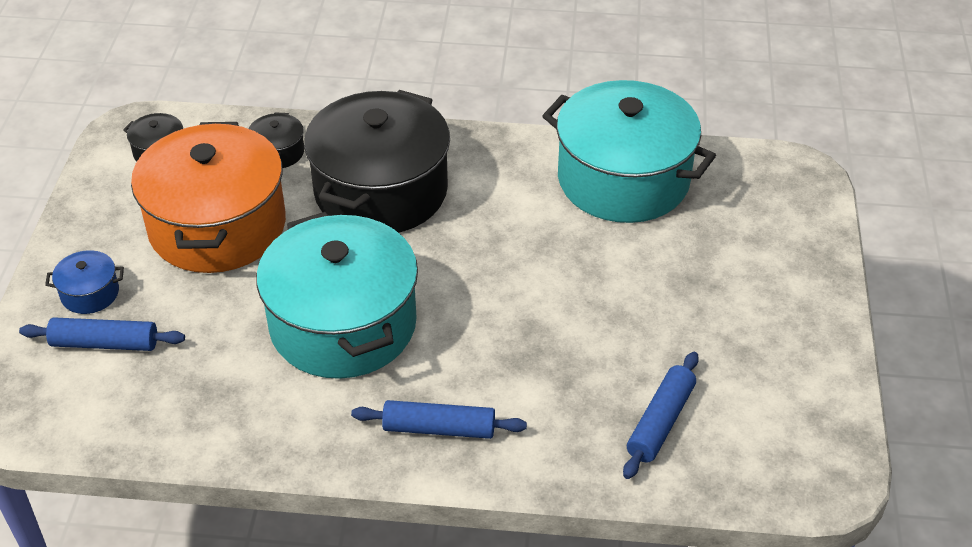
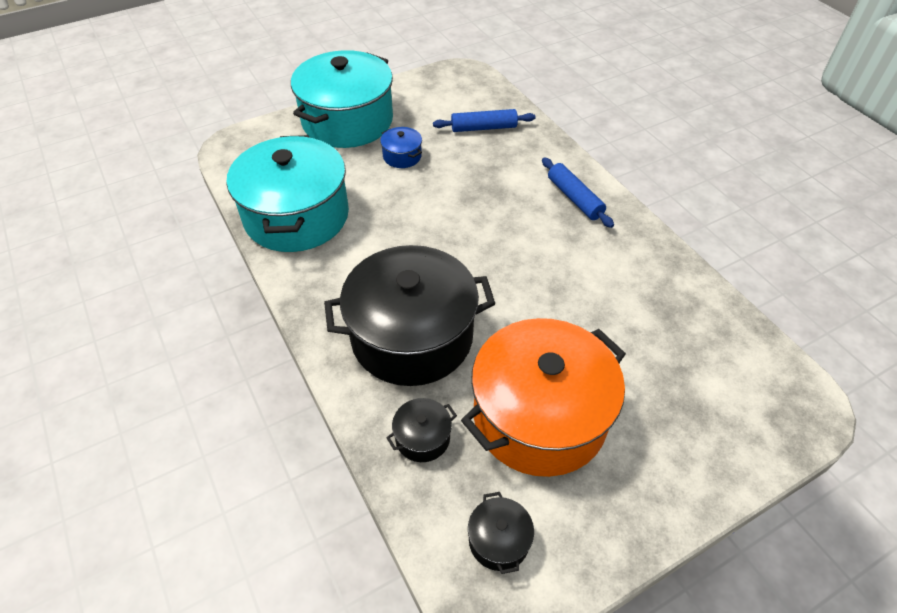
camera: 125 degrees left, 5 degrees up
(90, 293) = (681, 449): blue pot -> blue pot (402, 156)
(105, 343) = (703, 399): blue rolling pin -> none
(343, 324) = (551, 280): turquoise pot -> turquoise pot (347, 121)

